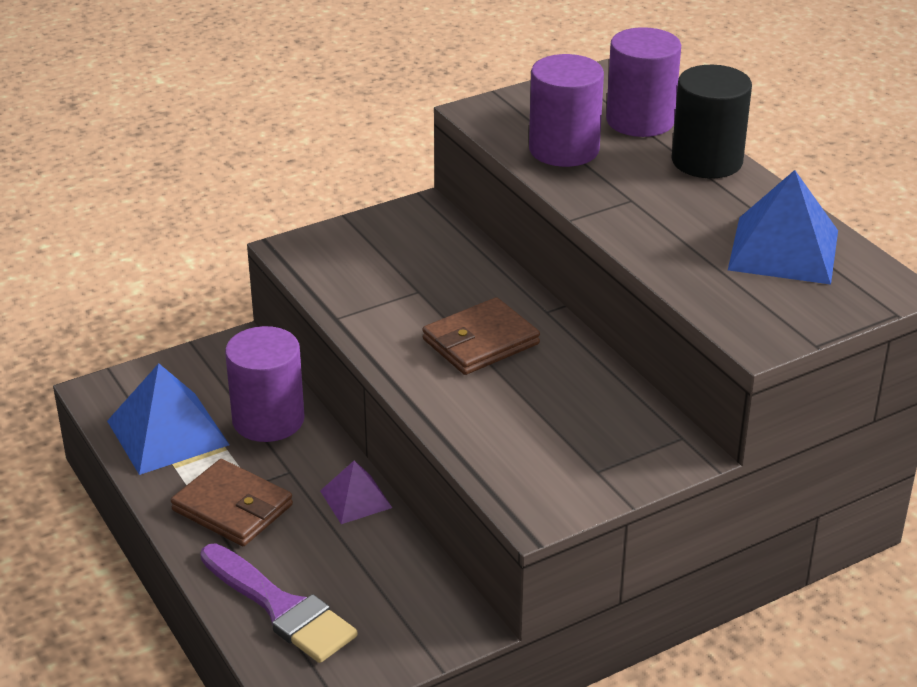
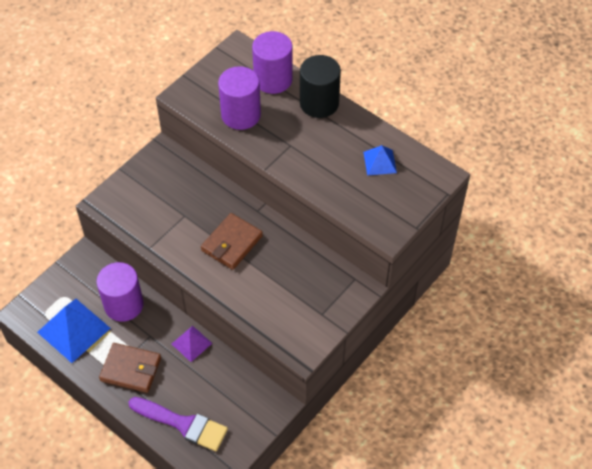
camera: 20 degrees left, 20 degrees up
(784, 250) = (380, 162): blue pyramid -> blue pyramid, size x0.56

